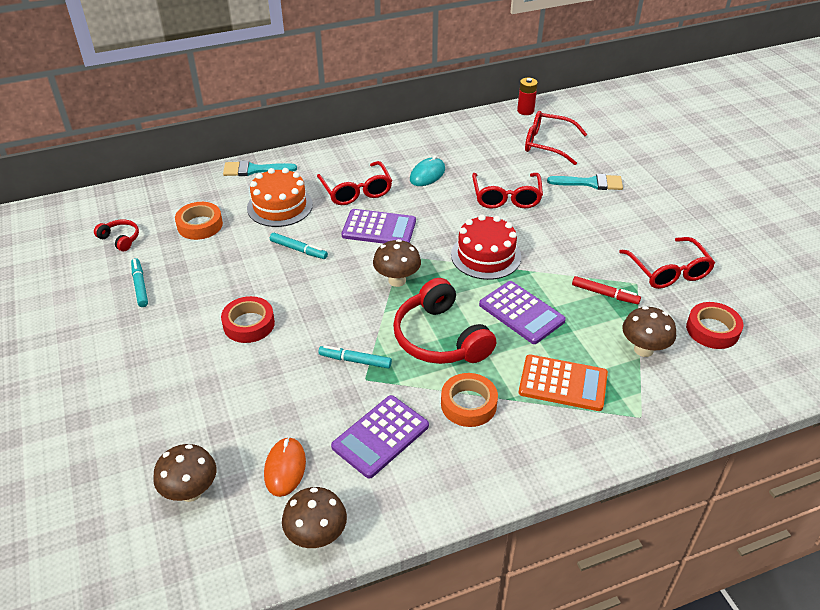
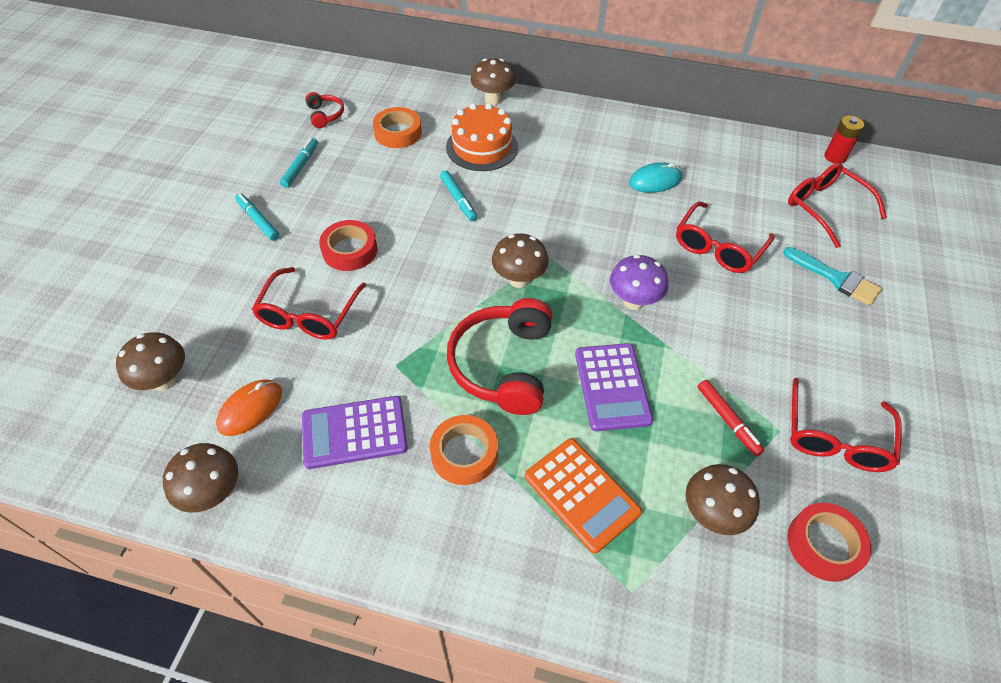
camera: 35 degrees right, 10 degrees up
(254, 170) = (492, 100): turquoise brush -> brown mushroom
(355, 361) = (404, 341): turquoise marker -> turquoise marker (258, 220)
(356, 191) = (566, 165): red glasses -> red glasses (308, 314)
(379, 228) = (552, 215): purple calculator -> none
(486, 256) = (633, 301): red cake -> purple mushroom

